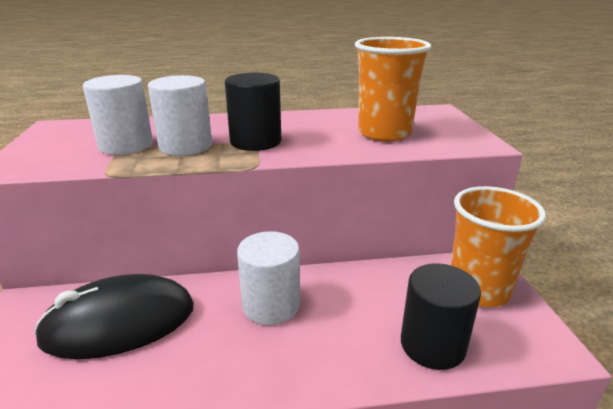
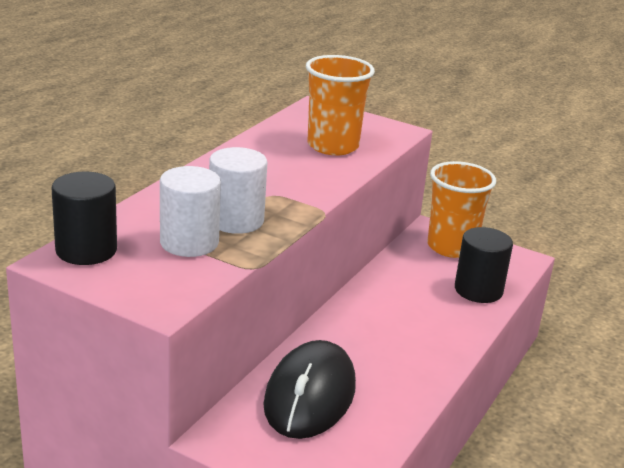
camera: 55 degrees left, 0 degrees up
(255, 142) = (272, 193): black cylinder -> black cylinder (86, 250)
(271, 305) = (371, 325): white cylinder -> none

